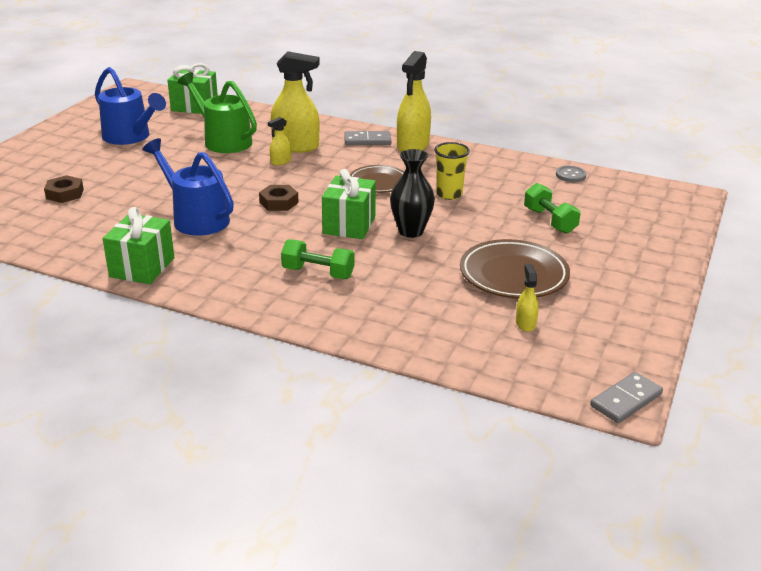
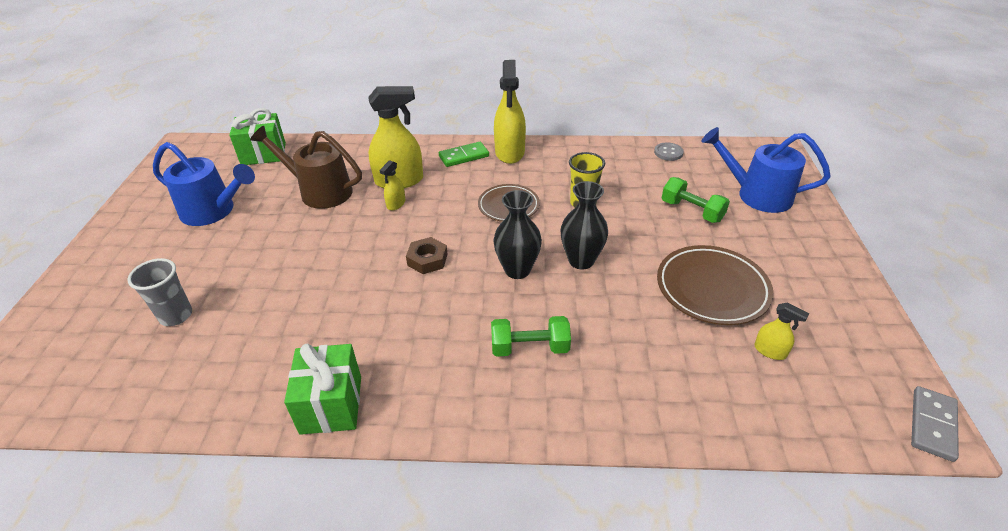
camera: 20 degrees left, 10 degrees up
(65, 194) = (176, 316): brown nut -> grey cup
(195, 218) = (351, 308): blue watering can -> blue watering can (756, 195)
(223, 140) = (319, 191): green watering can -> brown watering can
(349, 225) = (517, 270): green gift -> black vase
(367, 140) = (464, 156): grey domino -> green domino
(525, 323) = (770, 351): yellow spray bottle -> yellow spray bottle turned 150 degrees clockwise

